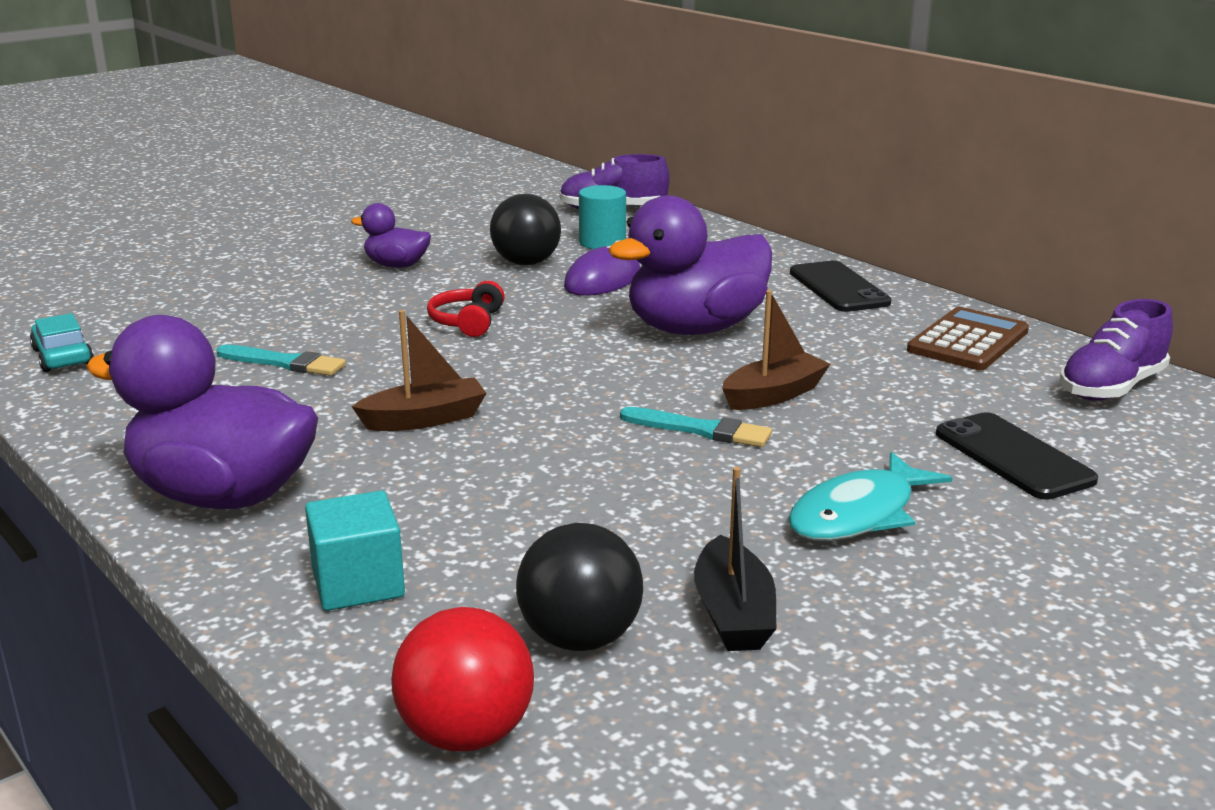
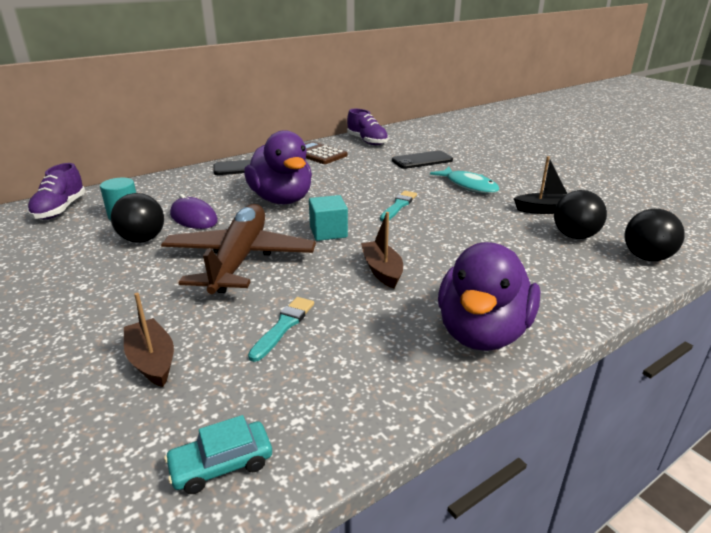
camera: 85 degrees left, 5 degrees up
(358, 583) = (557, 284): turquoise cube -> turquoise cube (328, 232)
(396, 266) = (105, 288): purple duck -> none
(466, 734) = (646, 257): red ball -> black ball
(467, 322) = (240, 259): red headphones -> brown plane
(773, 395) = (364, 190): brown boat -> brown boat (152, 361)

